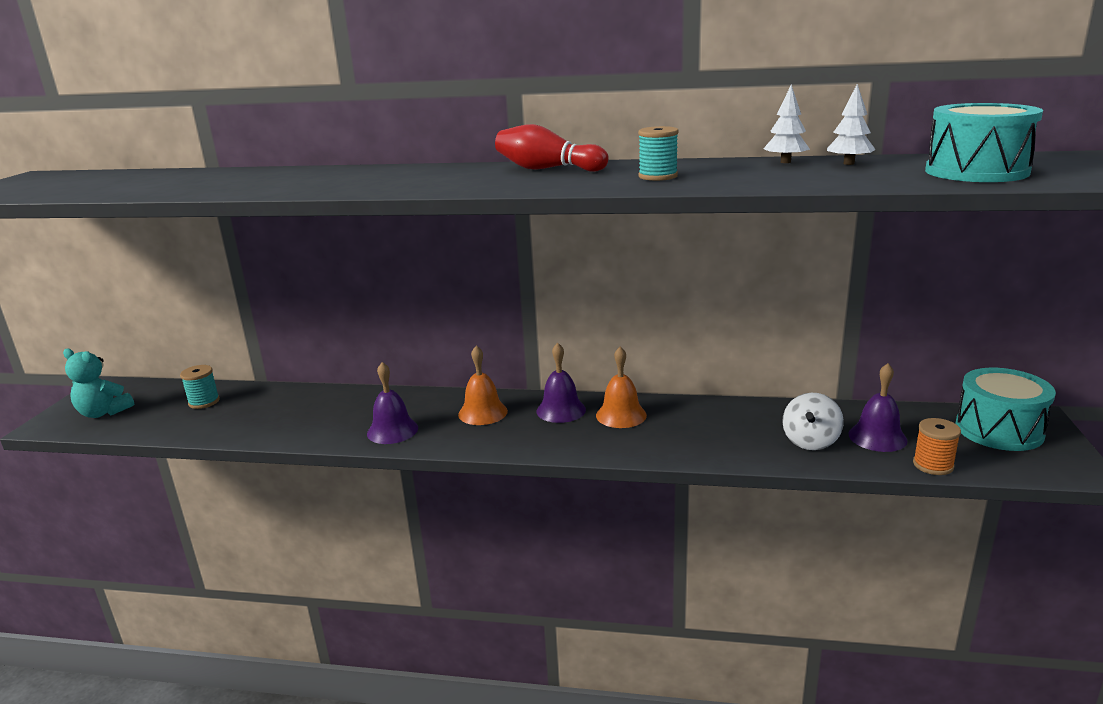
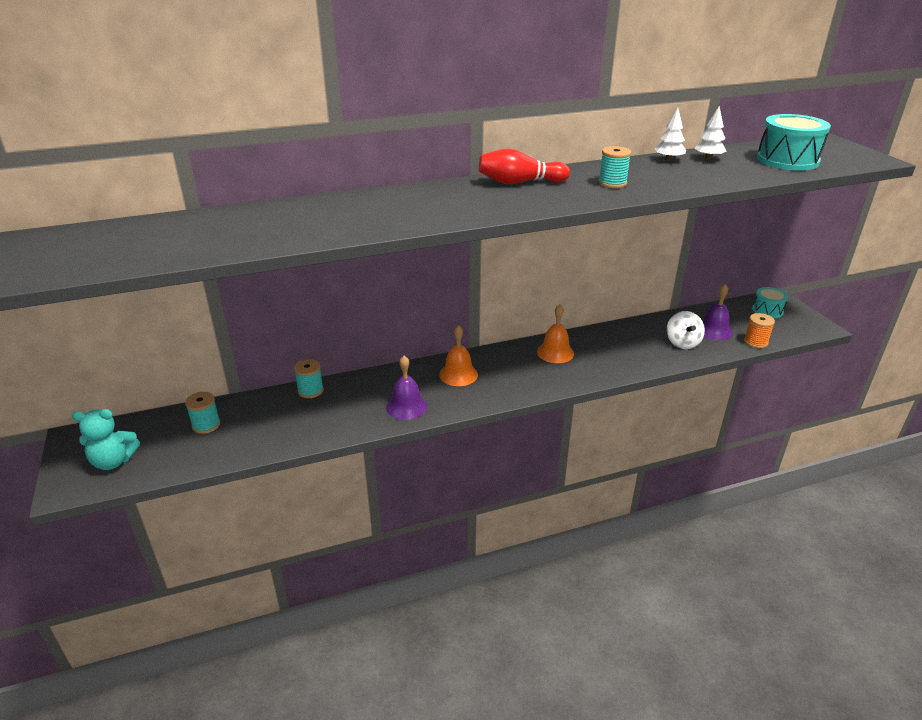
camera: 30 degrees left, 10 degrees up
(323, 394) = (310, 391): none -> turquoise spool
(561, 410) = (511, 358): purple bell -> none
(999, 430) = (767, 310): turquoise drum -> turquoise drum, size x0.61

